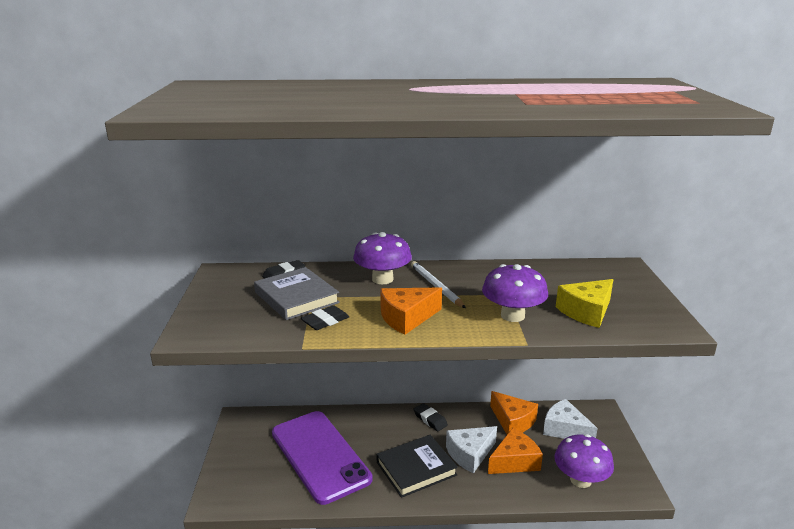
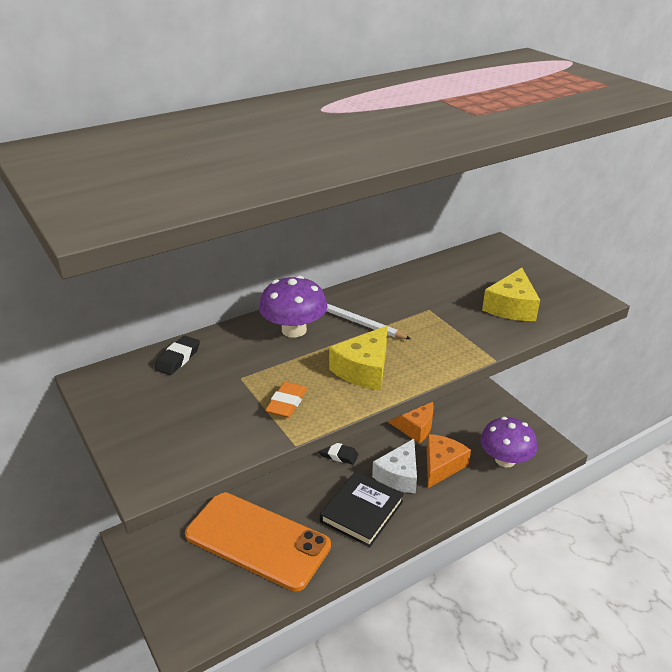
camera: 30 degrees left, 10 degrees up
(296, 297) = (224, 384): grey book -> none
(320, 455) = (257, 540): purple phone -> orange phone
(325, 321) = (286, 403): black eraser -> orange eraser
(406, 318) = (364, 369): orange cheese -> yellow cheese
(512, 316) = (456, 333): purple mushroom -> none
(565, 429) = (461, 416): white cheese -> none

